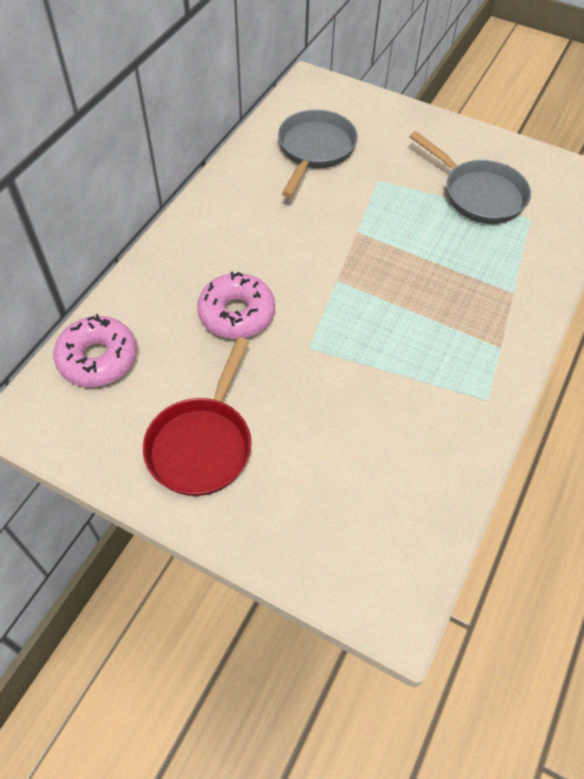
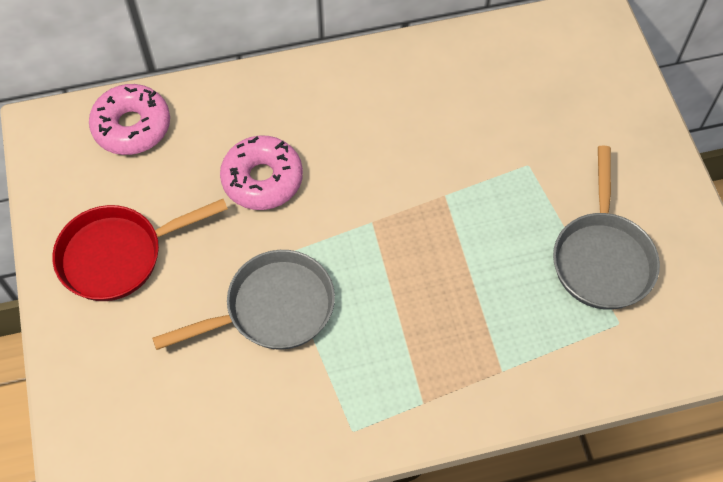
camera: 50 degrees right, 5 degrees up
(314, 150) = (509, 89): grey pan -> grey pan (272, 308)

